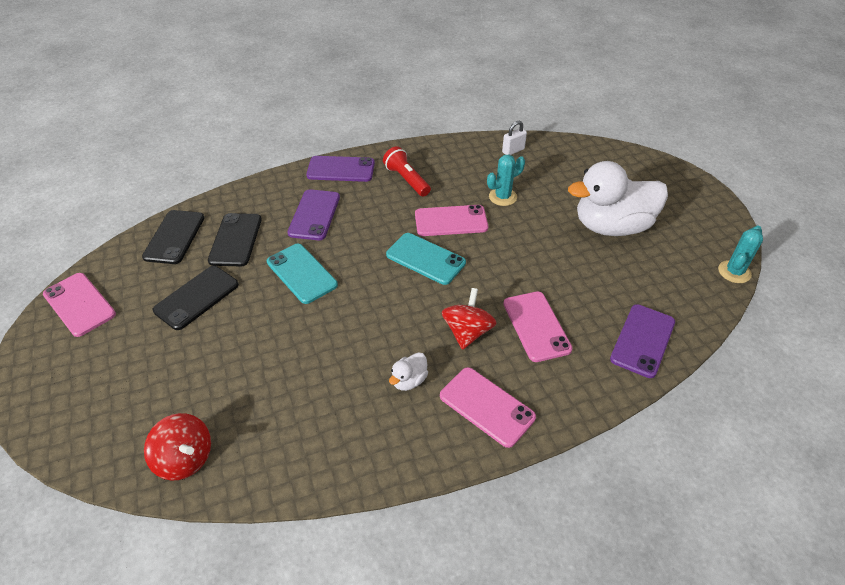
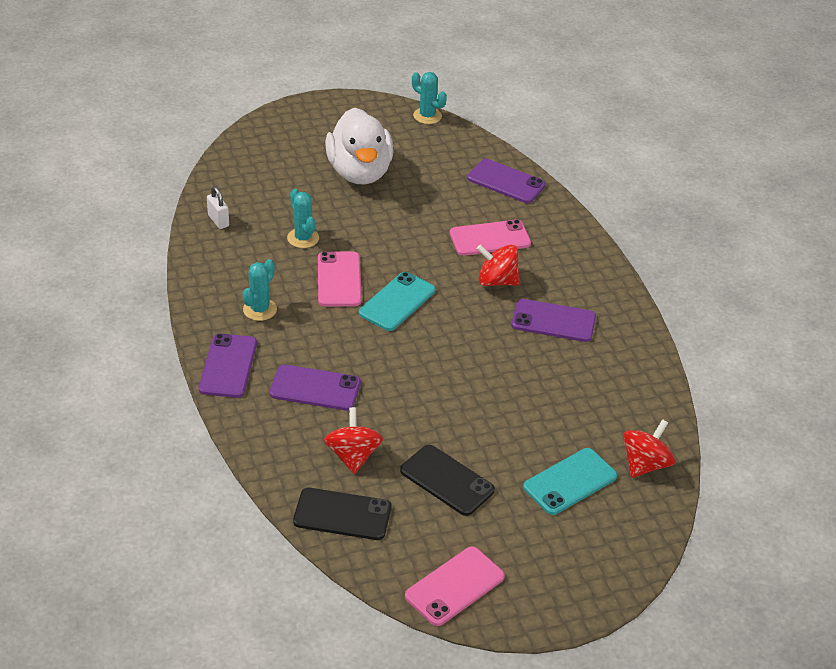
camera: 90 degrees left, 5 degrees down
(235, 240) = (353, 456): black phone -> red spinning top
(301, 273) = (413, 396): turquoise phone -> turquoise phone (570, 482)
(406, 180) = (260, 309): red flashlight -> turquoise cactus
(409, 380) = (553, 321): white duck -> purple phone
(487, 406) = (578, 277): pink phone -> none

